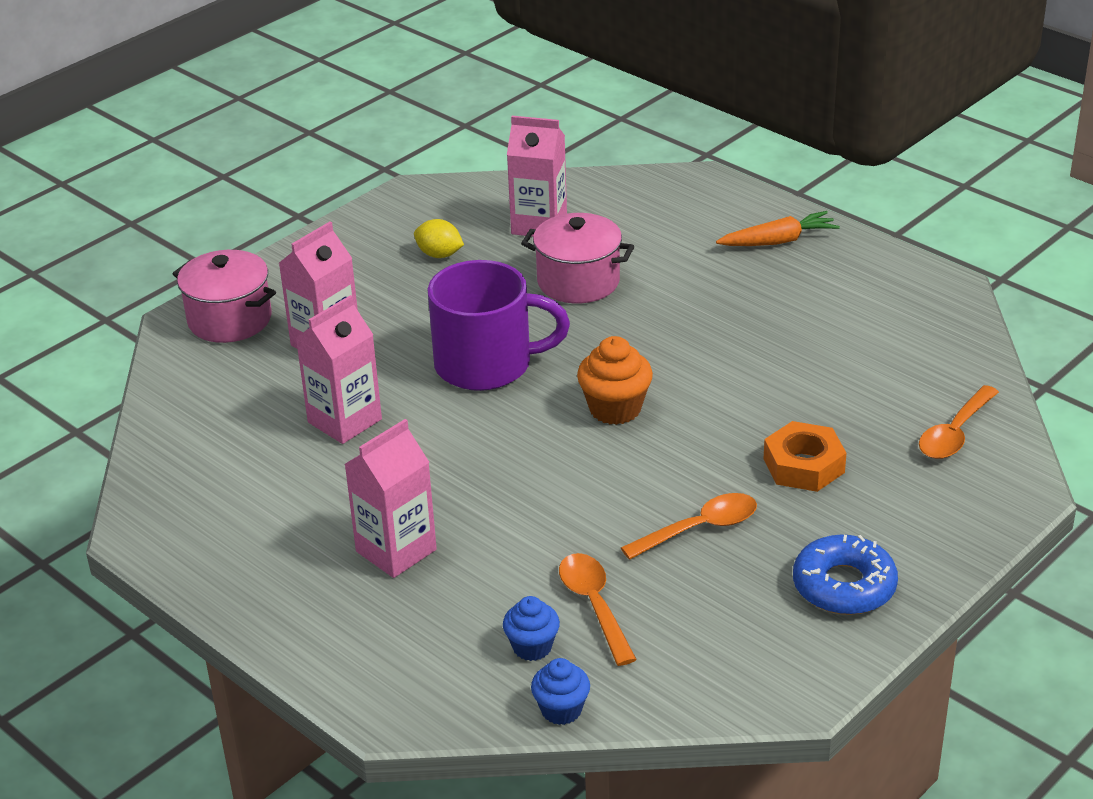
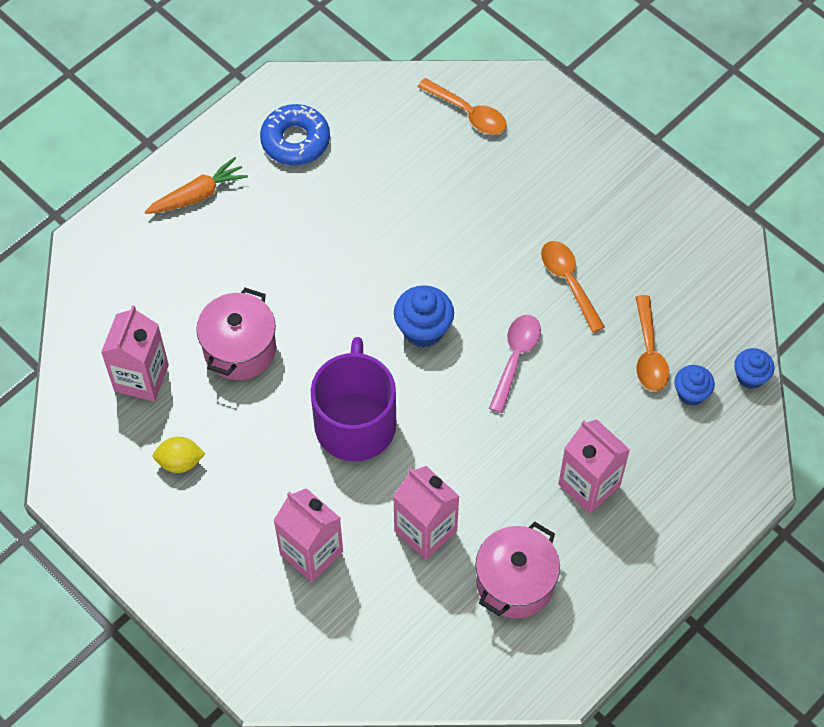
camera: 90 degrees left, 25 degrees up
(230, 320) = (265, 640): pink pot -> pink pot (515, 583)
(439, 254) = (180, 462): yellow lemon -> yellow lemon turned 60 degrees clockwise
(579, 484) = (515, 358): none -> pink spoon
(594, 605) = (649, 353): orange spoon -> orange spoon turned 75 degrees counterclockwise
(615, 409) = (423, 329): orange cupcake -> blue cupcake
(778, 241) = (198, 195): orange carrot -> orange carrot turned 75 degrees clockwise
(803, 465) = (500, 210): orange nut -> none
(844, 586) = (630, 201): blue donut -> blue donut (295, 141)

